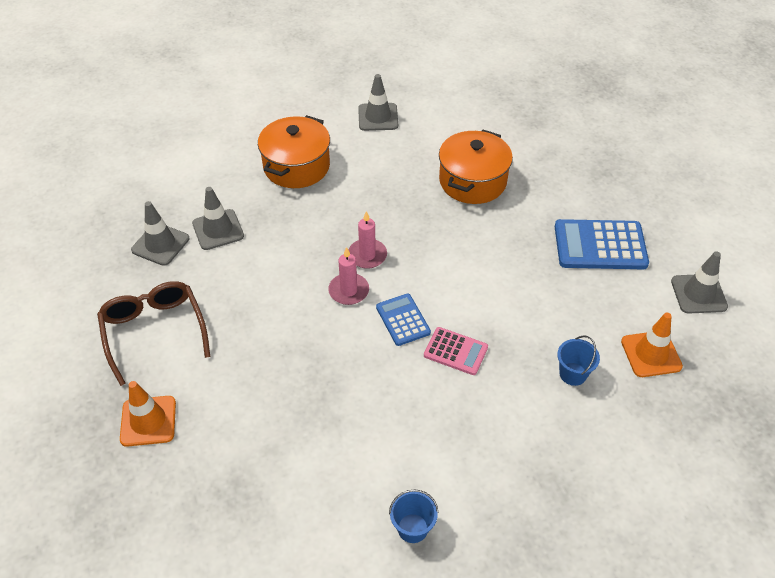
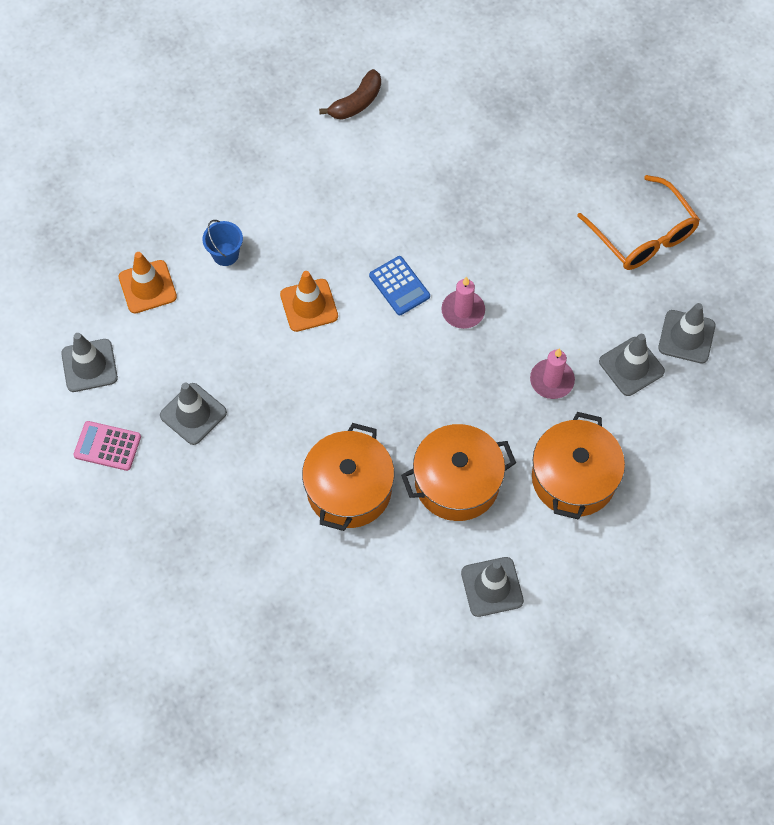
camera: 170 degrees right, 15 degrees up
(148, 421) = (607, 151): orange traffic cone -> orange traffic cone (309, 305)
(154, 331) = (643, 235): brown glasses -> orange glasses
(367, 255) = (454, 358): pink candle -> pink candle (551, 380)
(387, 175) = (457, 482): none -> orange pot
(412, 528) = (356, 103): blue bucket -> brown banana
(455, 351) = (341, 260): pink calculator -> pink calculator (107, 446)
(600, 245) = (193, 414): blue calculator -> grey traffic cone

